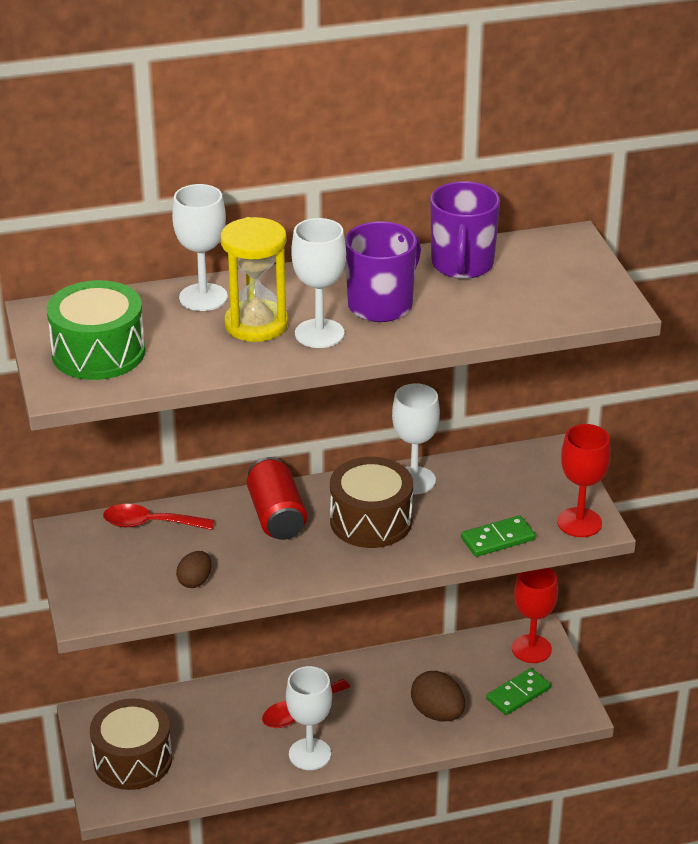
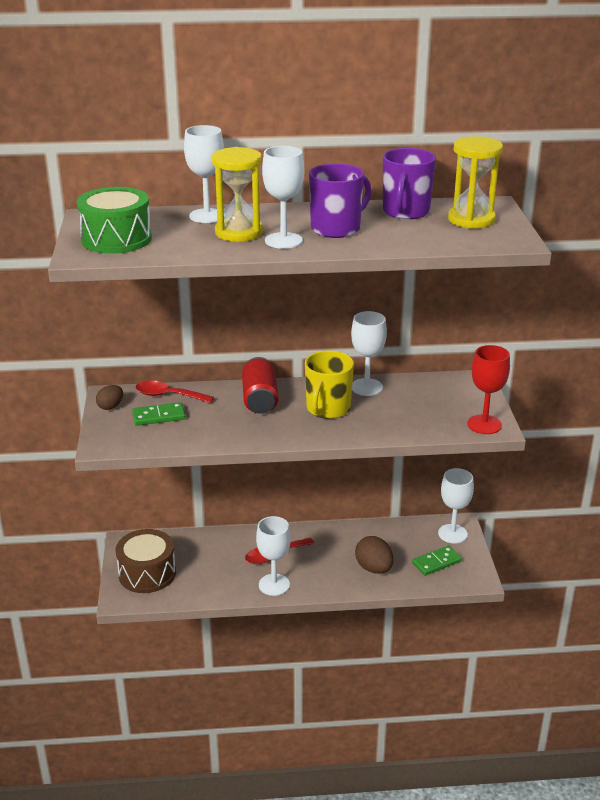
camera: 10 degrees right, 5 degrees down
(195, 581) = (187, 433): brown egg -> brown egg (110, 406)
(371, 521) = (327, 409): brown drum -> yellow mug
(497, 539) = (419, 429): green domino -> green domino (159, 416)
(531, 649) = (452, 534): red goblet -> white goblet
(549, 271) = (471, 220): none -> yellow hourglass

